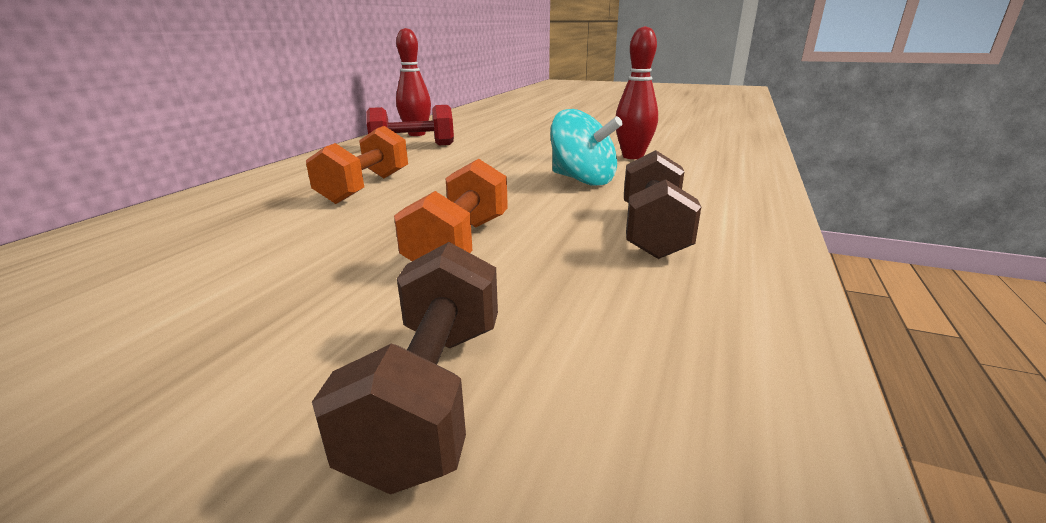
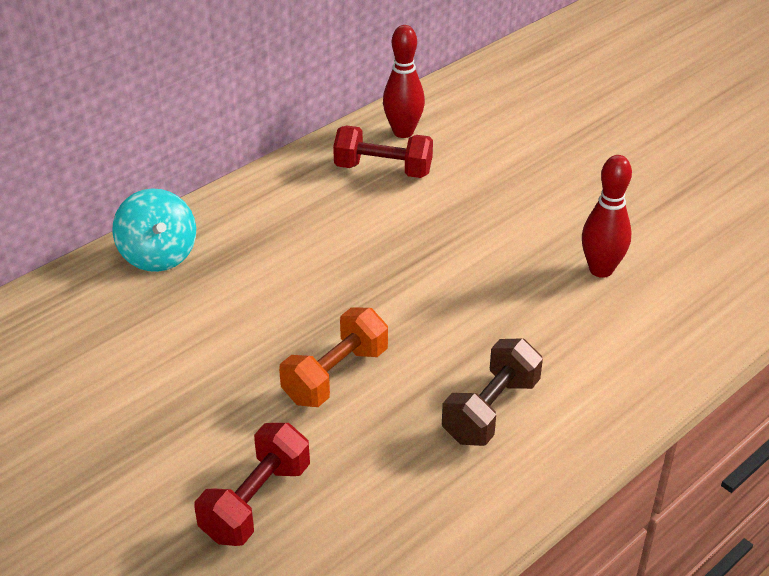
camera: 25 degrees right, 15 degrees up
(366, 188) = (301, 257): orange dumbbell -> none
(432, 394) = (256, 501): brown dumbbell -> red dumbbell
(582, 180) = (503, 306): turquoise spinning top -> turquoise spinning top (159, 255)

